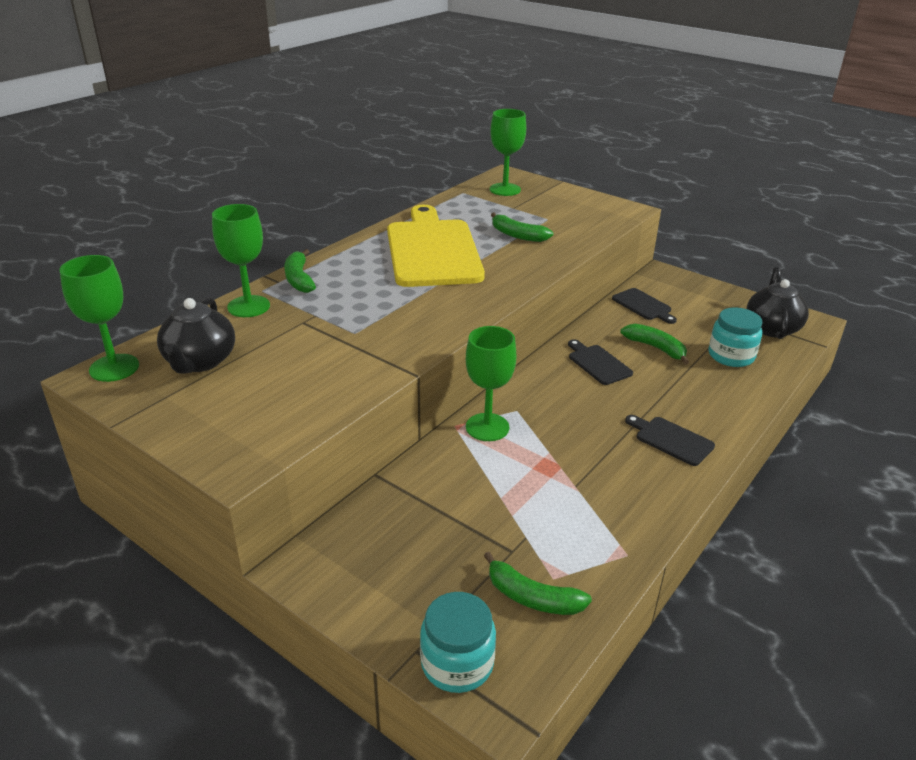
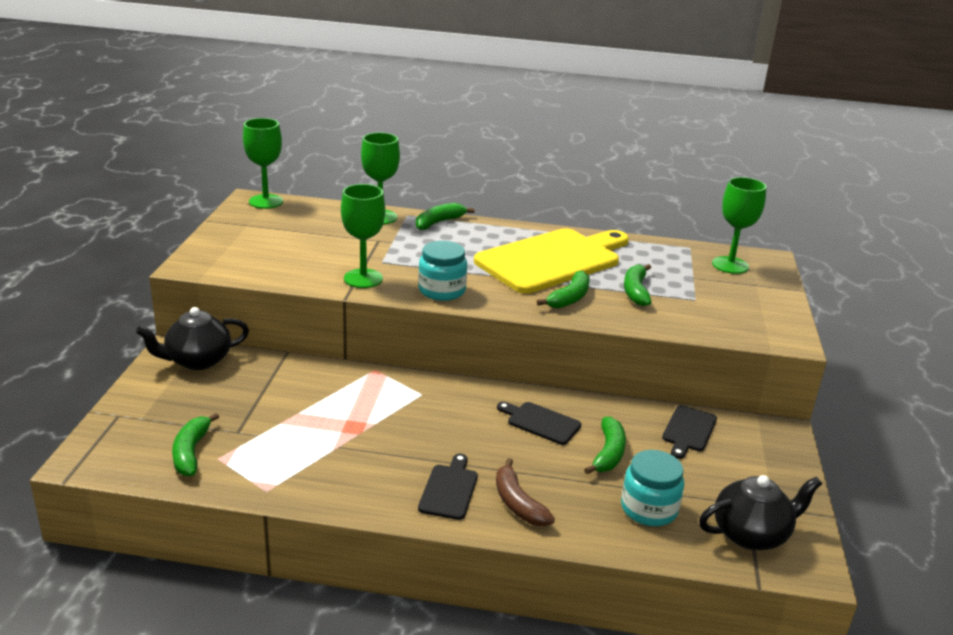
camera: 60 degrees right, 5 degrees down
(200, 362) = (294, 223): black teapot -> black teapot (197, 361)
(457, 663) = (112, 434): turquoise jar -> turquoise jar (442, 291)
(487, 427) = (385, 385): green goblet -> green goblet (363, 278)
(507, 264) = (569, 298): none -> green banana
(598, 363) = (541, 422): black cutting board -> black cutting board turned 90 degrees counterclockwise
(703, 411) = (518, 503): none -> brown banana

